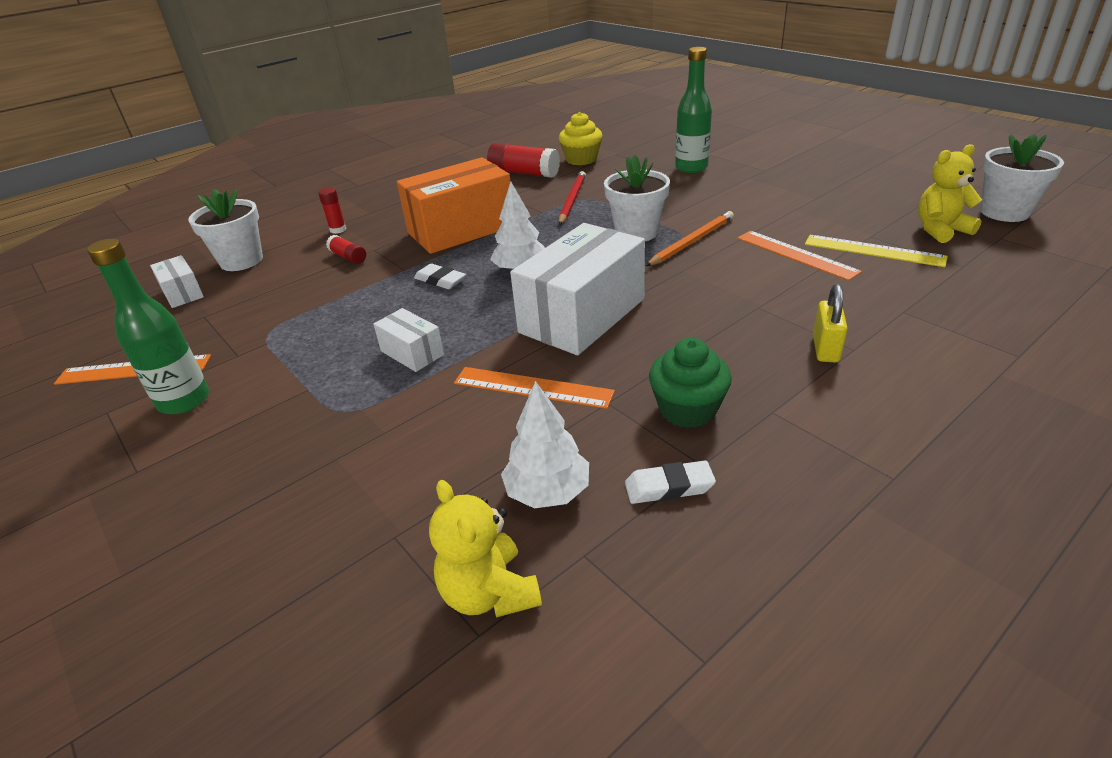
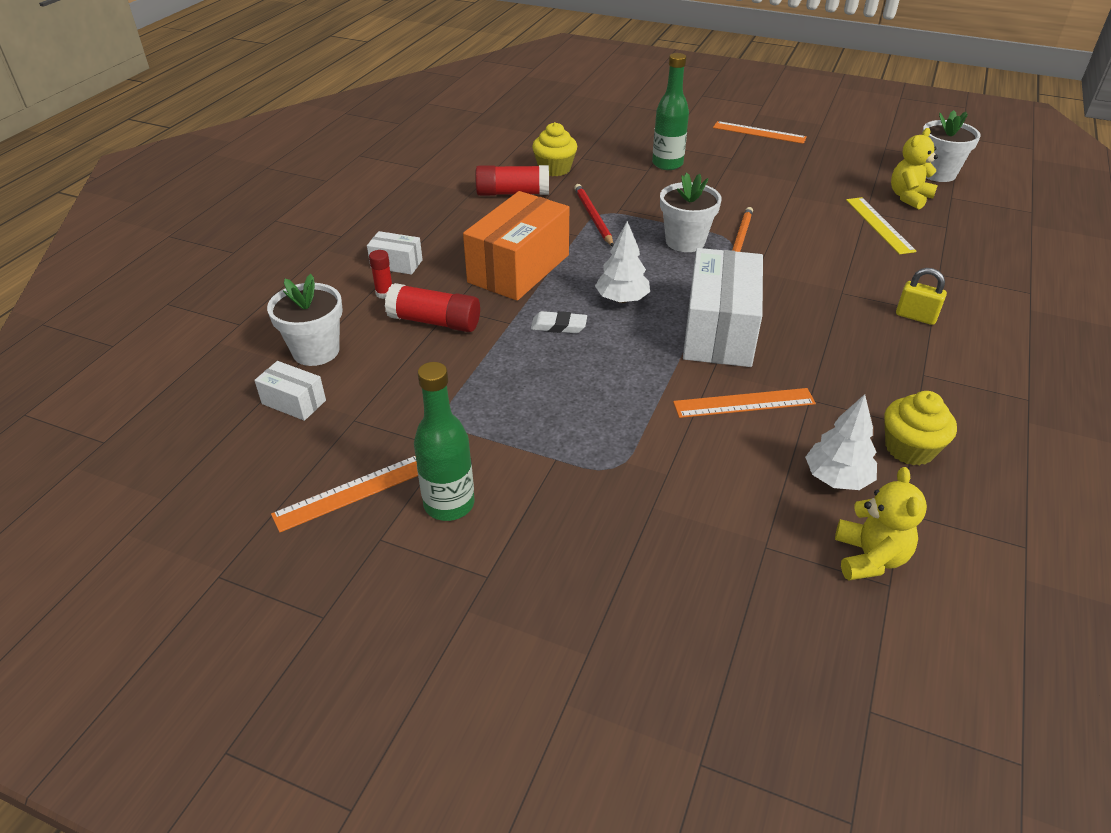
camera: 30 degrees left, 5 degrees up
(348, 257) = (435, 322): red glue stick -> red glue stick, size x1.84
(412, 353) = (612, 401): white box -> white box (396, 264)
(489, 593) = (869, 557): yellow teddy bear -> yellow teddy bear turned 120 degrees counterclockwise
(669, 487) = (909, 448): white eraser -> yellow cupcake
(687, 409) = (869, 388): green cupcake -> none
(796, 254) = (828, 239): orange ruler -> orange ruler (759, 132)
(825, 349) = (915, 316): yellow padlock -> yellow padlock turned 45 degrees counterclockwise
(873, 251) = (879, 225): yellow ruler -> yellow ruler turned 75 degrees clockwise

